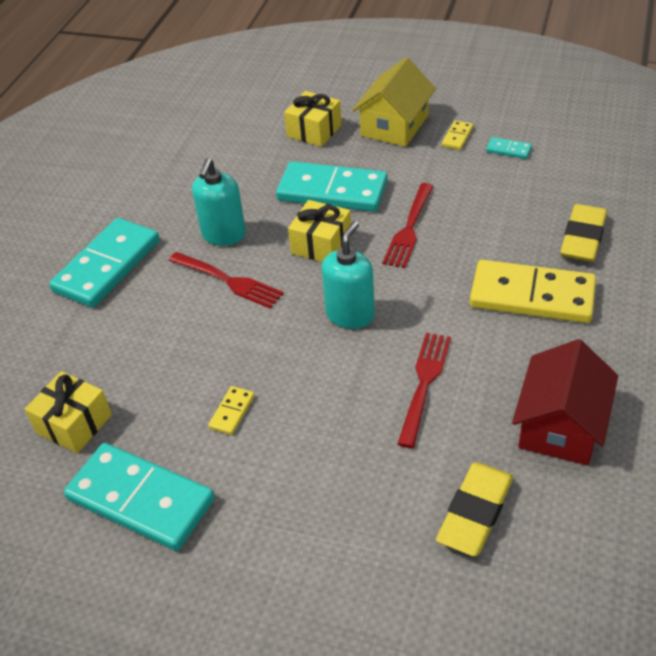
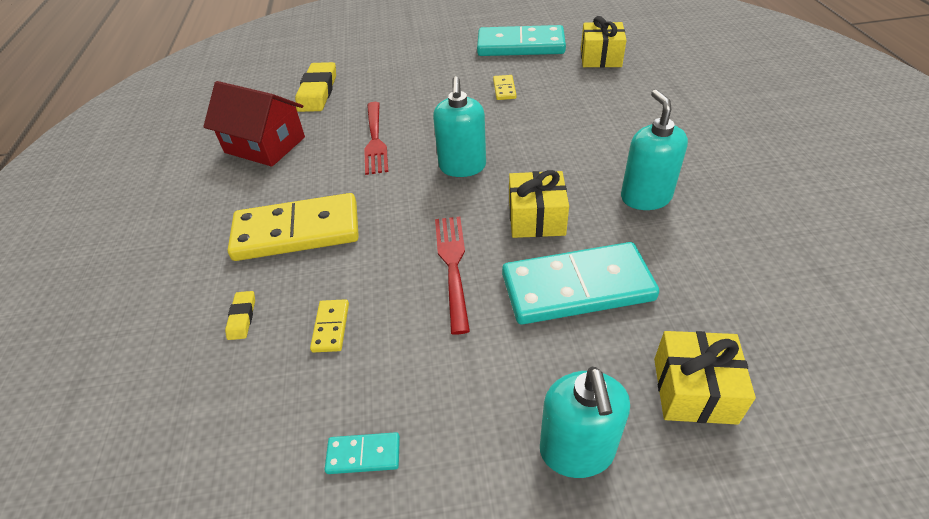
camera: 155 degrees right, 0 degrees up
(107, 266) = (716, 139): turquoise domino -> none
(227, 281) = (594, 160): red fork -> none
(394, 125) = (577, 451): yellow house -> turquoise soap dispenser
(457, 137) = (458, 458): yellow domino -> yellow domino (331, 327)
(560, 425) = (265, 145): red house -> red house turned 60 degrees counterclockwise
(583, 238) = (242, 317): yellow eraser -> yellow eraser, size x0.48

